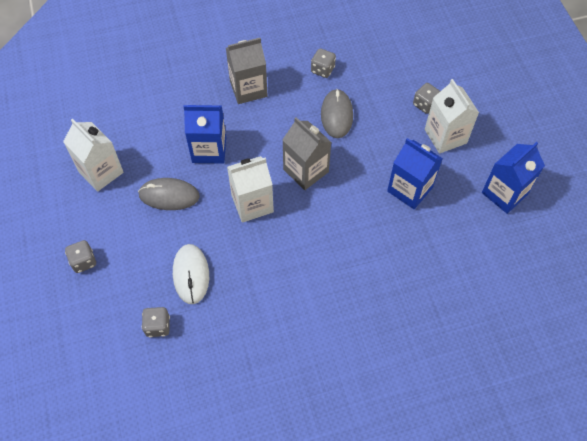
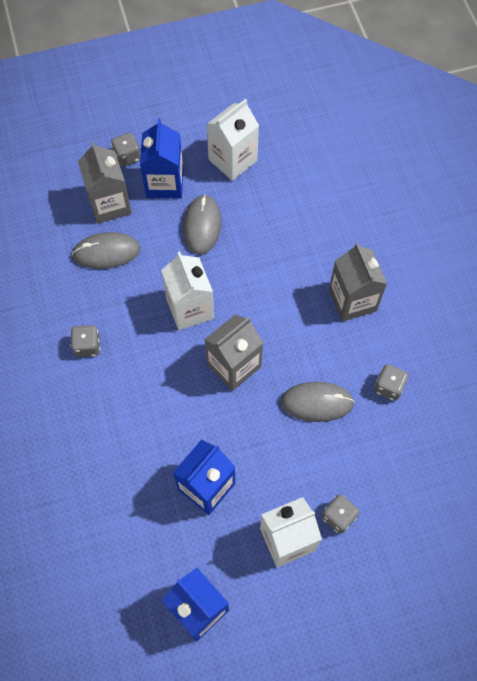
camera: 90 degrees right, 5 degrees up
(137, 275) = (109, 204): none -> grey carton
(158, 326) = (52, 226): grey dice -> grey dice (87, 346)
(191, 274) = (106, 252): white mouse -> grey mouse
(209, 149) = (262, 261): blue carton -> blue carton (164, 183)

